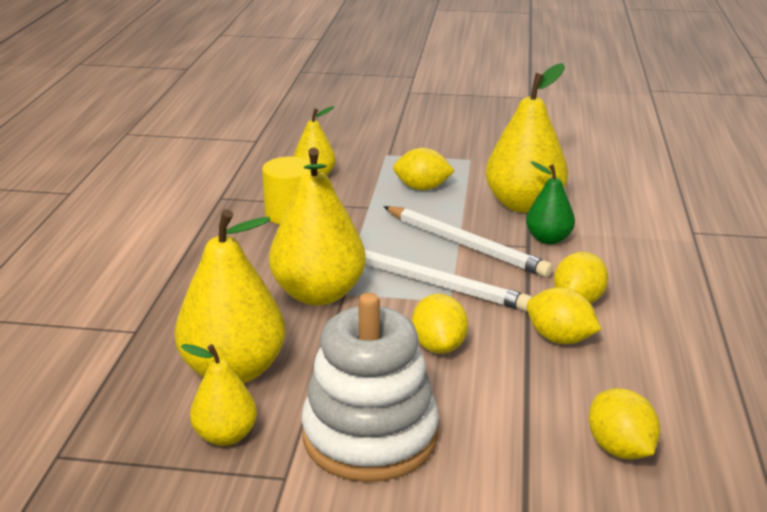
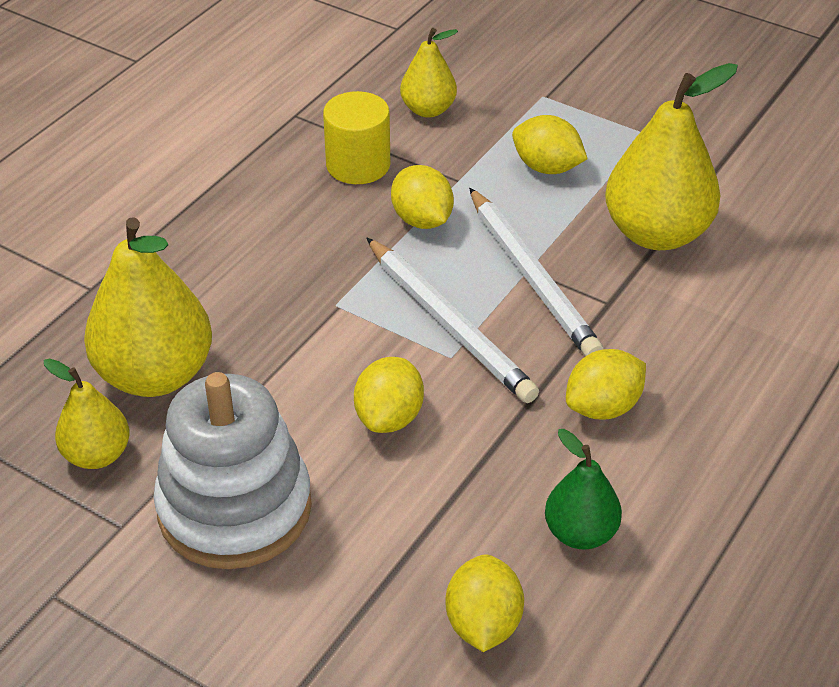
camera: 25 degrees right, 15 degrees up
(318, 294) = (310, 298): yellow pear -> none
(548, 239) = (643, 300): green pear -> green pear (580, 533)
(560, 338) = (535, 454): yellow lemon -> yellow lemon (422, 220)

